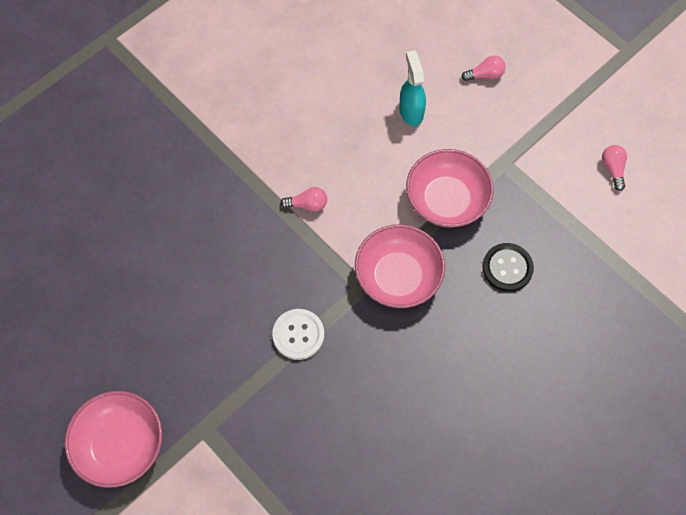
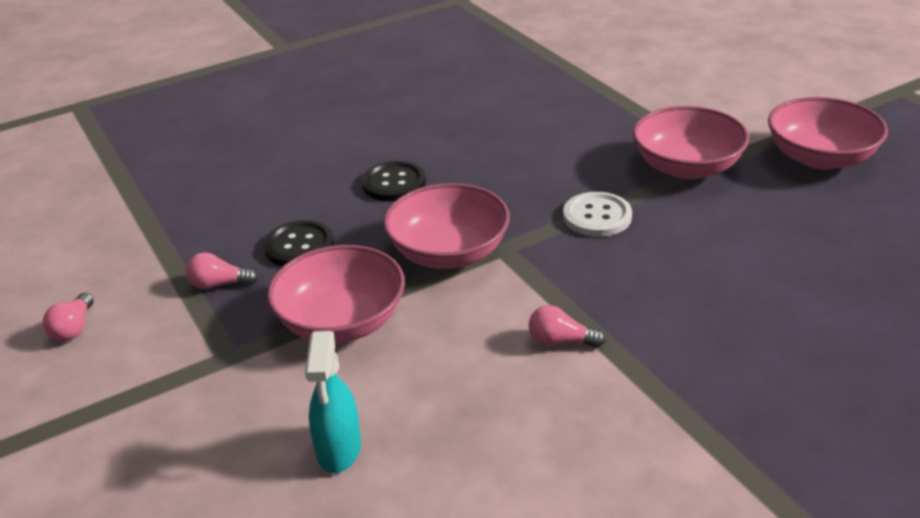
camera: 165 degrees left, 30 degrees down
(231, 414) = (687, 167): none -> pink bowl
(466, 356) = (394, 183): none -> black button
(485, 75) = (169, 493): pink light bulb -> pink light bulb (219, 284)

